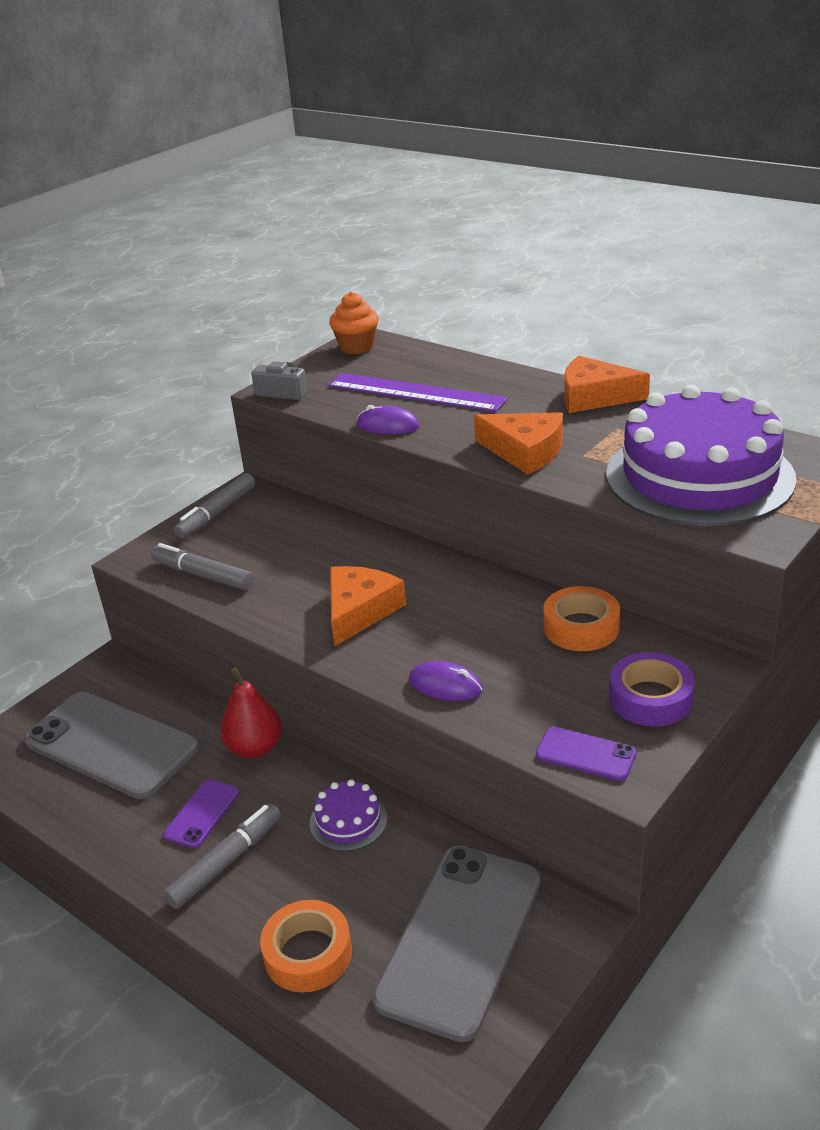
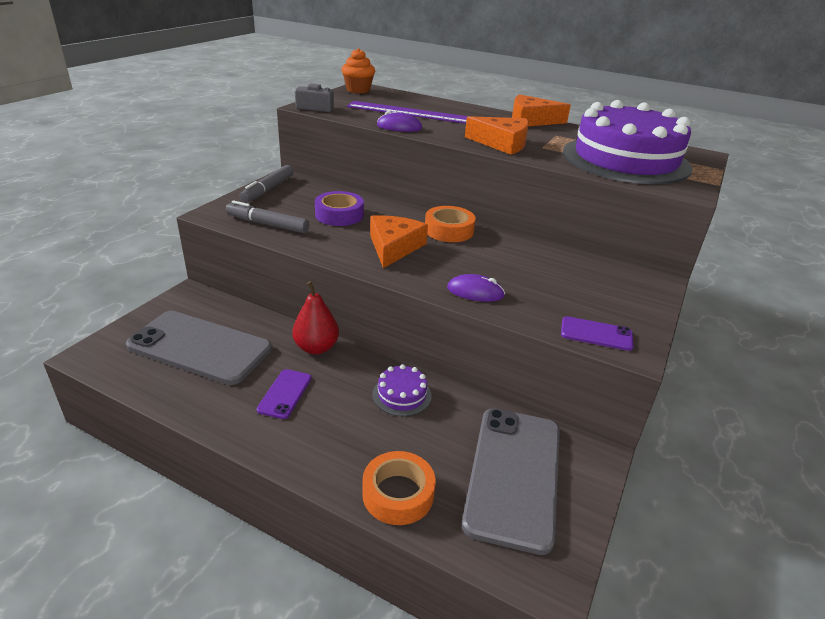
camera: 15 degrees left, 0 degrees up
(226, 862) = (312, 428): grey marker -> none
(581, 627) = (554, 258): orange tape -> orange tape (449, 230)
(650, 698) = (622, 299): purple tape -> purple tape (339, 215)

